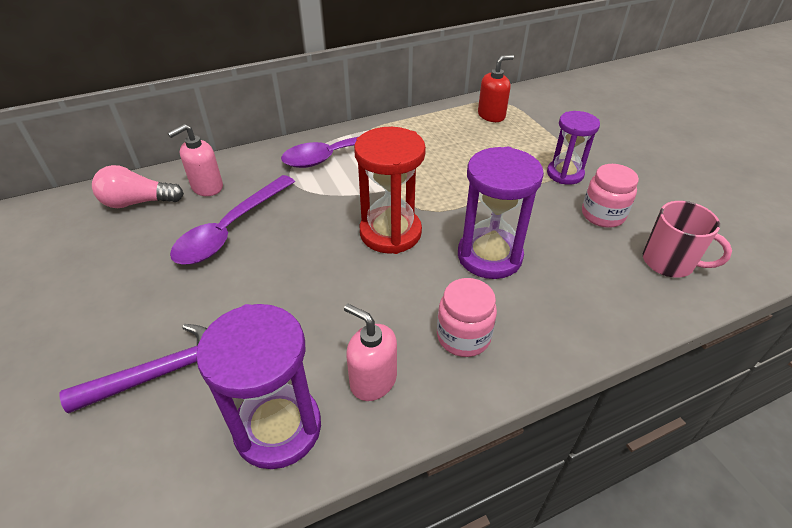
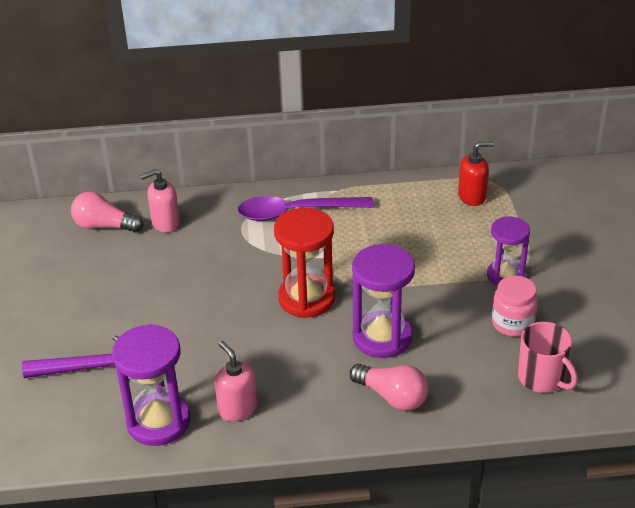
camera: 20 degrees right, 5 degrees down
(231, 229) = (173, 267): purple spoon -> none
(463, 336) = (322, 395): pink jar -> none
(539, 319) = (392, 397): none -> pink light bulb

